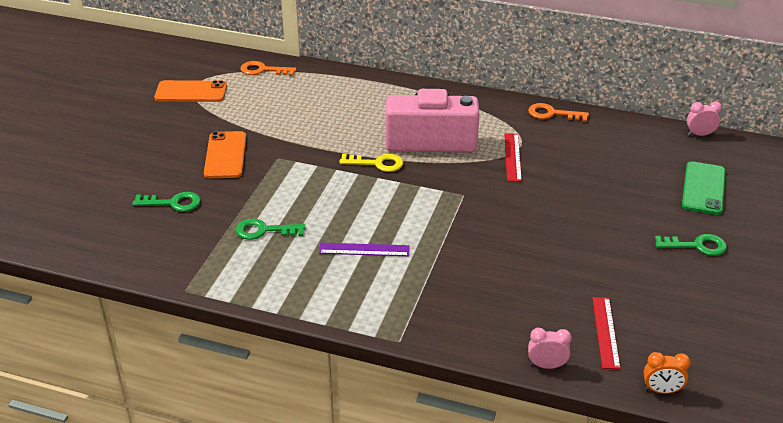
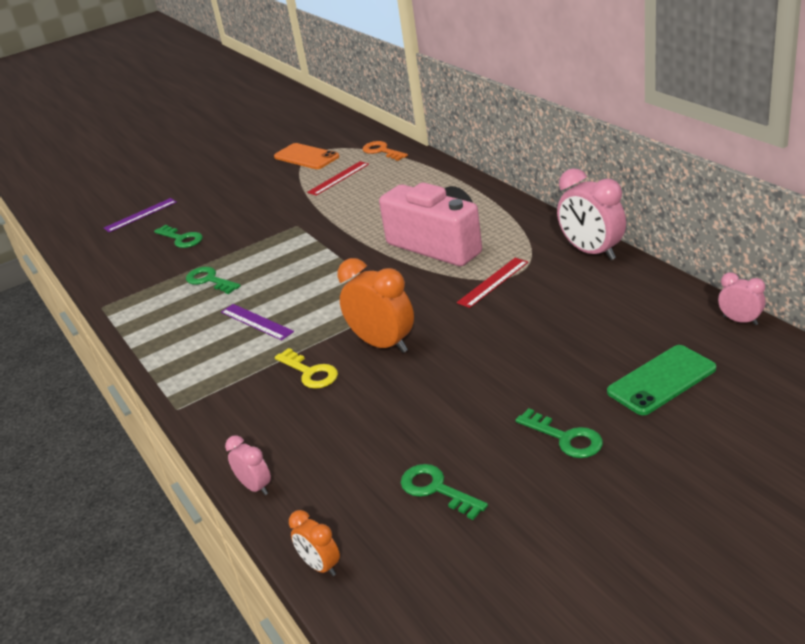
camera: 45 degrees right, 5 degrees down
(84, 194) = (140, 215): none -> purple ruler
(225, 155) = (263, 212): orange phone -> none
(377, 163) = (365, 252): yellow key -> yellow key (310, 372)
(495, 230) = (383, 344): none -> orange clock
(552, 114) = (592, 252): orange key -> pink clock
(605, 332) = (349, 482): red ruler -> red ruler (338, 178)
(665, 310) = (436, 489): none -> green key

